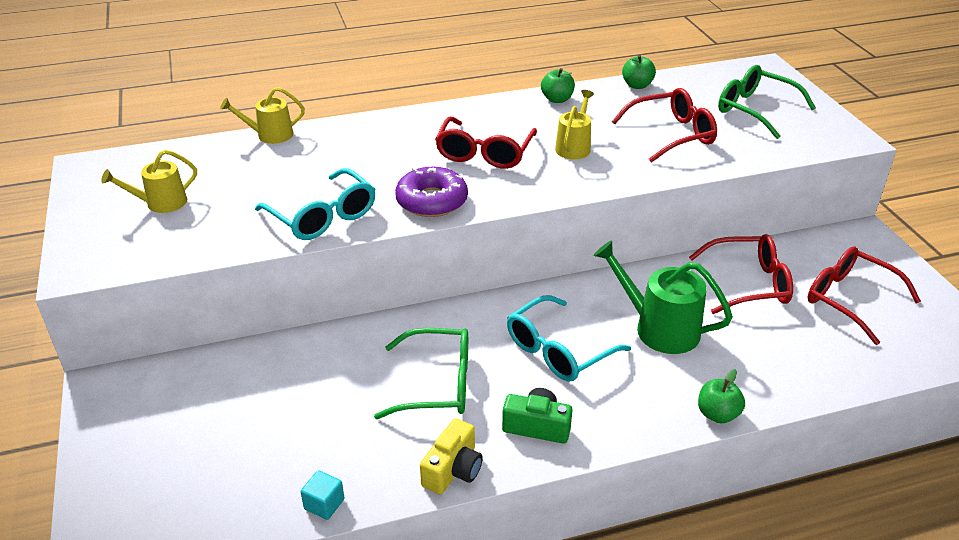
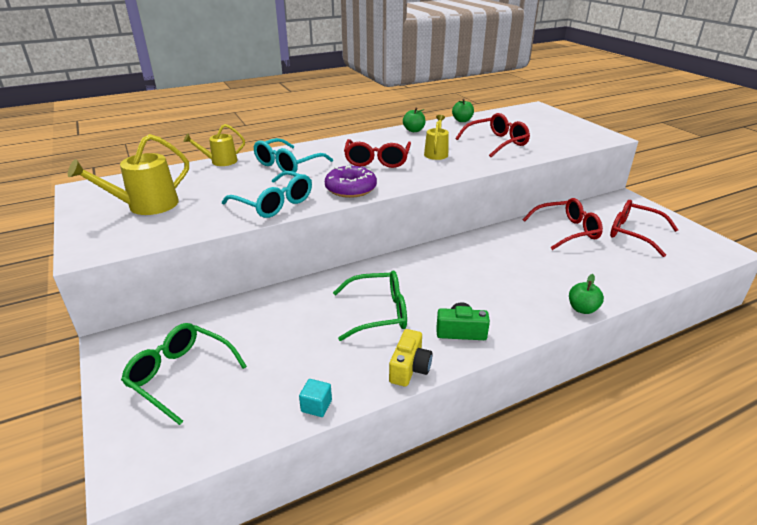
camera: 10 degrees left, 5 degrees down
(161, 203) = (147, 206): yellow watering can -> yellow watering can, size x1.59
(558, 351) = (457, 282): turquoise glasses -> turquoise glasses (287, 165)
(659, 328) = (520, 262): green watering can -> none
(754, 110) = (542, 127): green glasses -> green glasses (180, 375)

